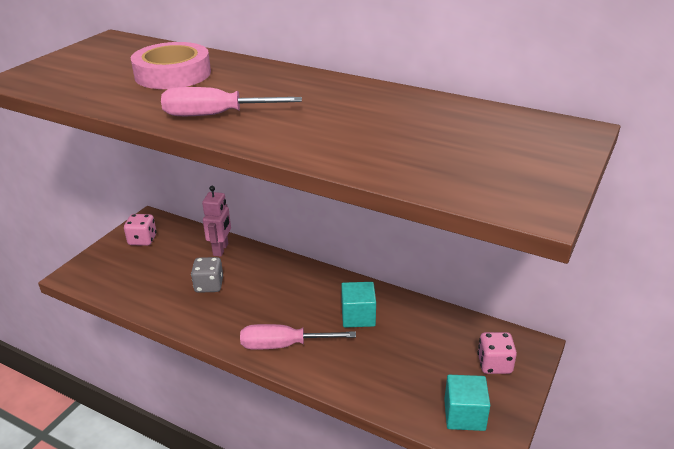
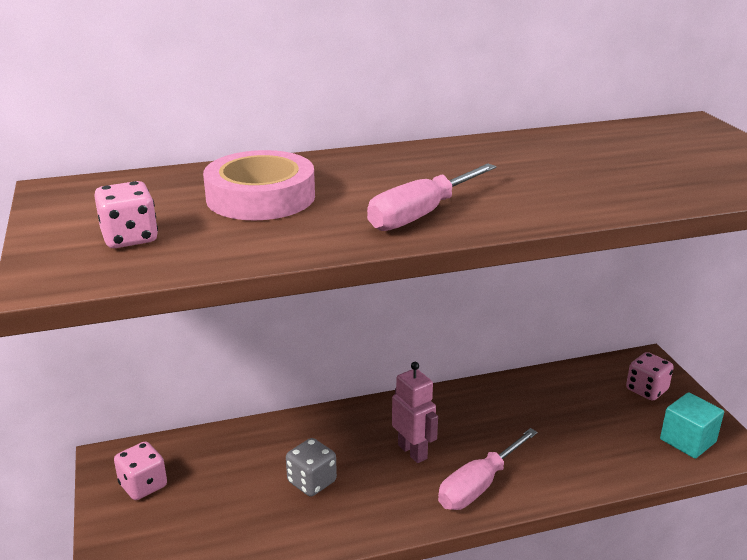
camera: 45 degrees left, 5 degrees down
(77, 73) = (130, 238): none -> pink dice
(221, 249) = (262, 439): pink robot -> pink robot (413, 451)
(358, 316) = (497, 418): turquoise cube -> none

